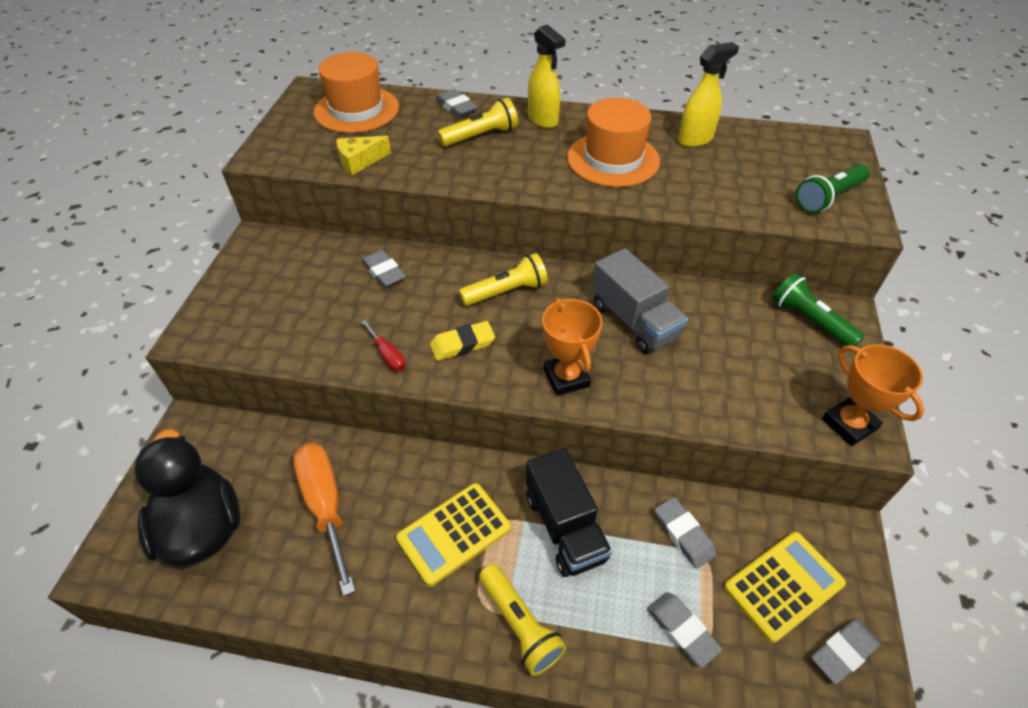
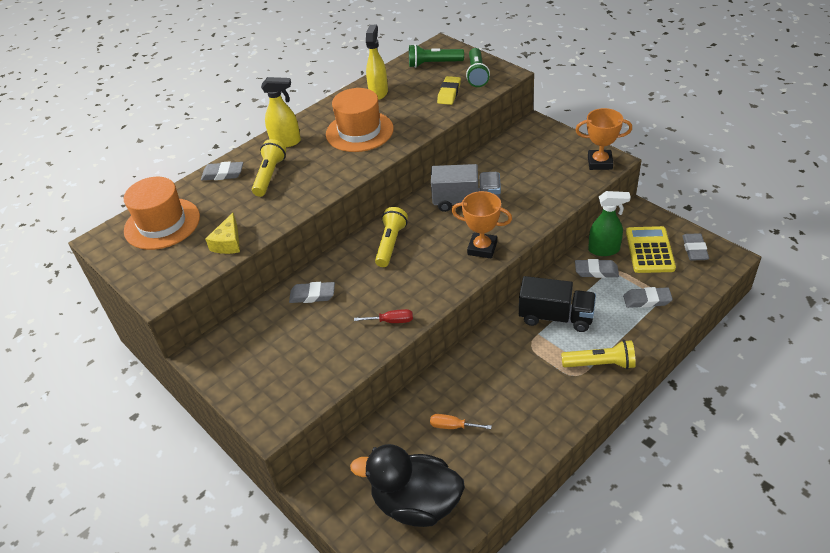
camera: 50 degrees left, 5 degrees down
(326, 505) = (453, 426): orange screwdriver -> orange screwdriver, size x0.49
(454, 533) = (522, 369): yellow calculator -> none
(462, 344) = (415, 282): yellow eraser -> yellow eraser (449, 93)
(731, 524) = (604, 250): none -> green spray bottle
(810, 321) = (527, 138): green flashlight -> green flashlight (434, 64)

